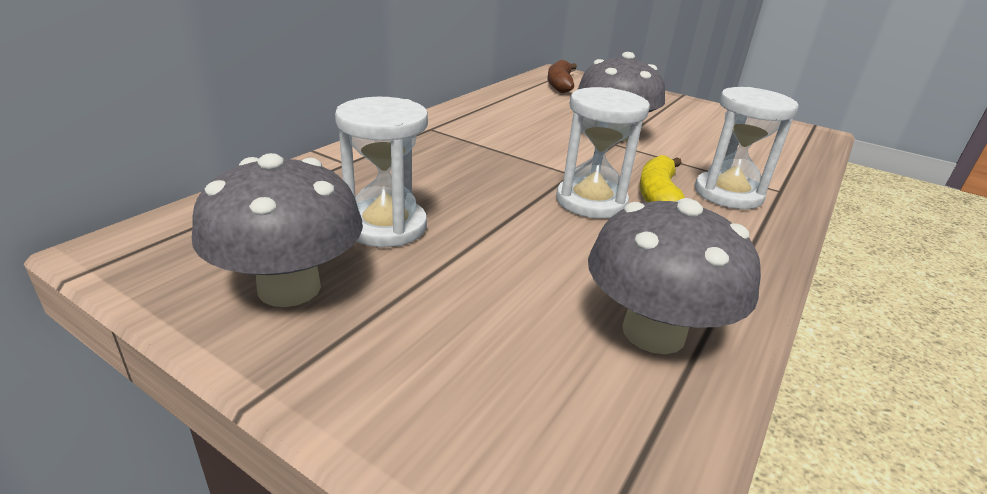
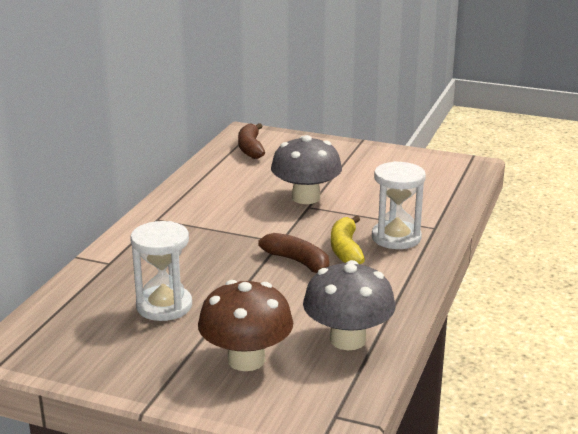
camera: 10 degrees left, 5 degrees down
(289, 288) = (126, 354): grey mushroom -> none
(473, 336) = (246, 360): none -> brown mushroom
(591, 202) = (298, 262): white hourglass -> brown banana

